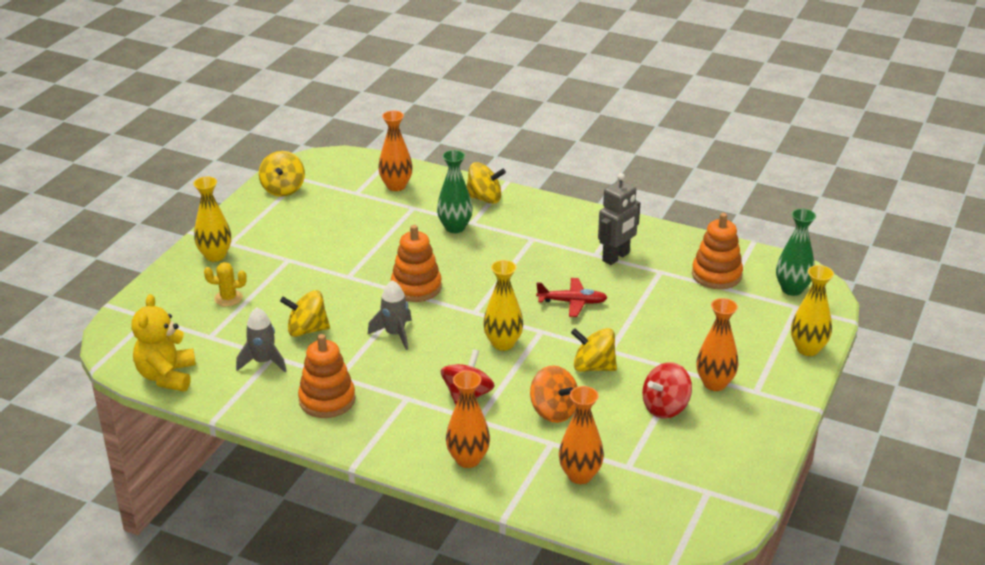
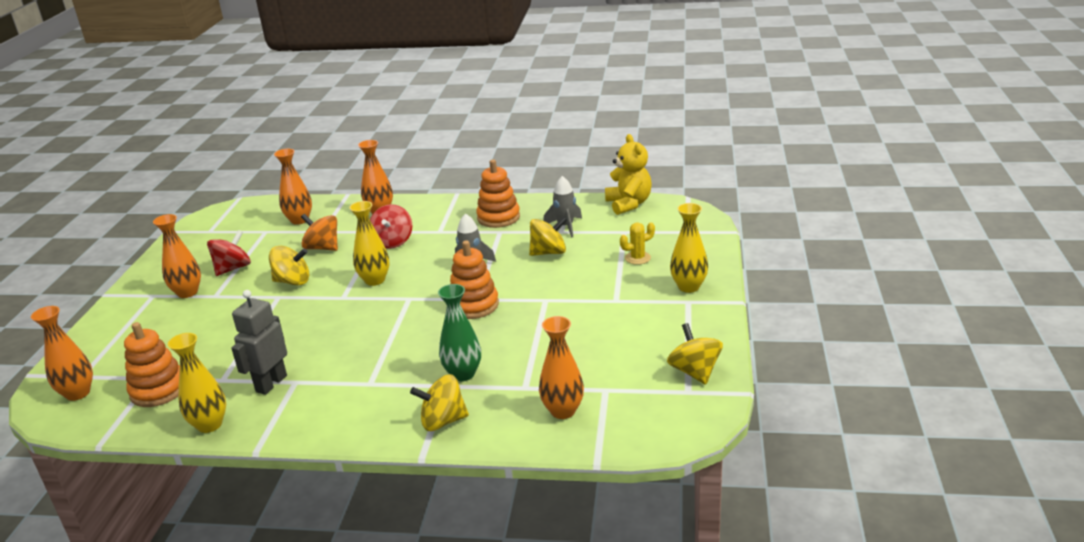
camera: 165 degrees right, 5 degrees down
(572, 302) = (316, 327): red plane -> none
(792, 289) = (78, 393): green vase -> orange vase
(807, 349) = (90, 338): yellow vase -> yellow vase (209, 425)

